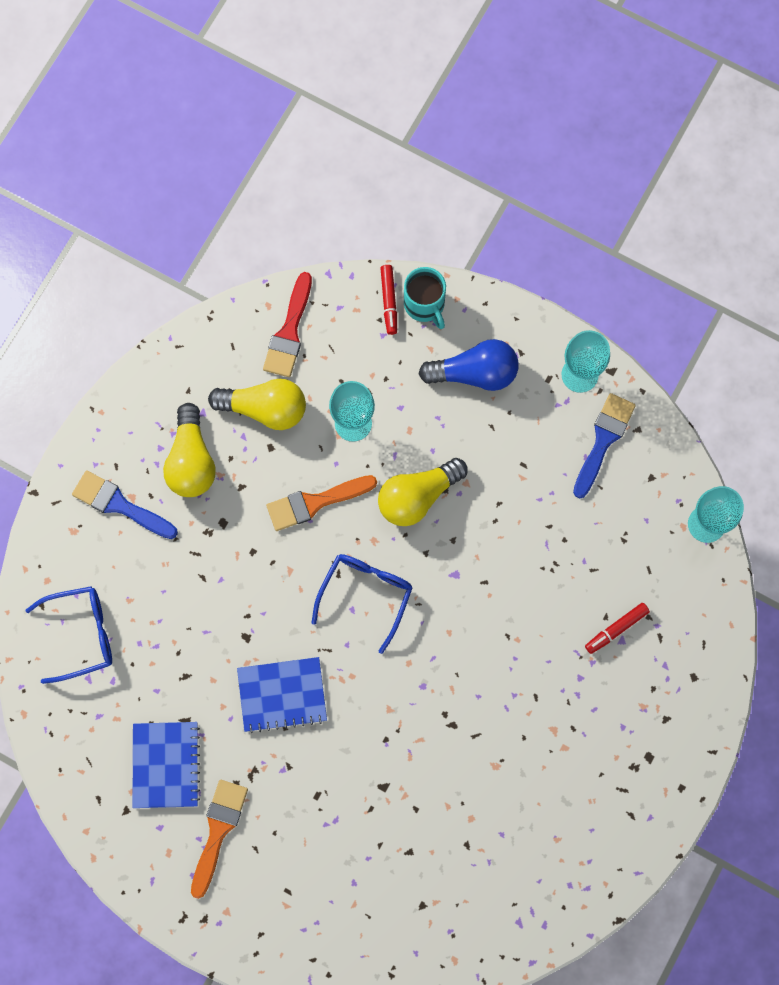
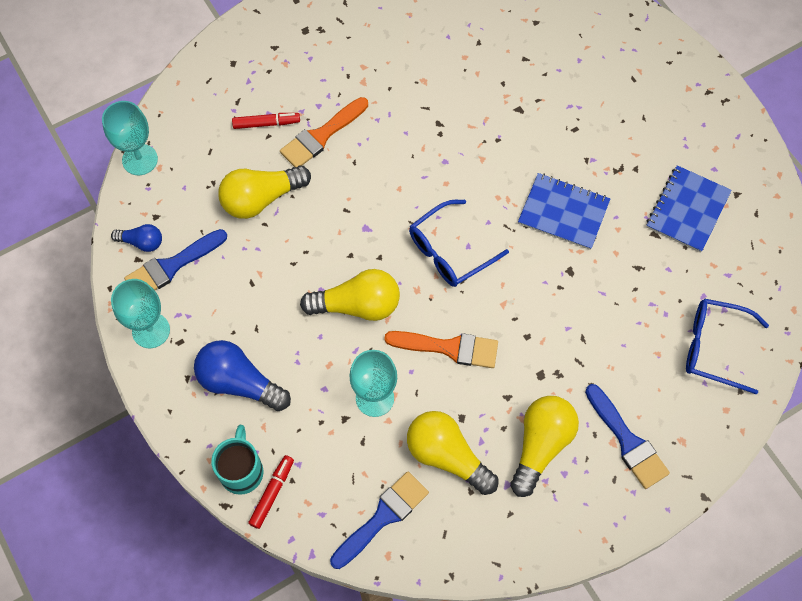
camera: 150 degrees left, 10 degrees down
(218, 831) = (667, 143): orange brush -> orange brush (321, 135)
(289, 331) = (382, 517): red brush -> blue brush
(569, 549) = (261, 198): none -> yellow light bulb
(645, 447) = (142, 242): none -> blue light bulb

